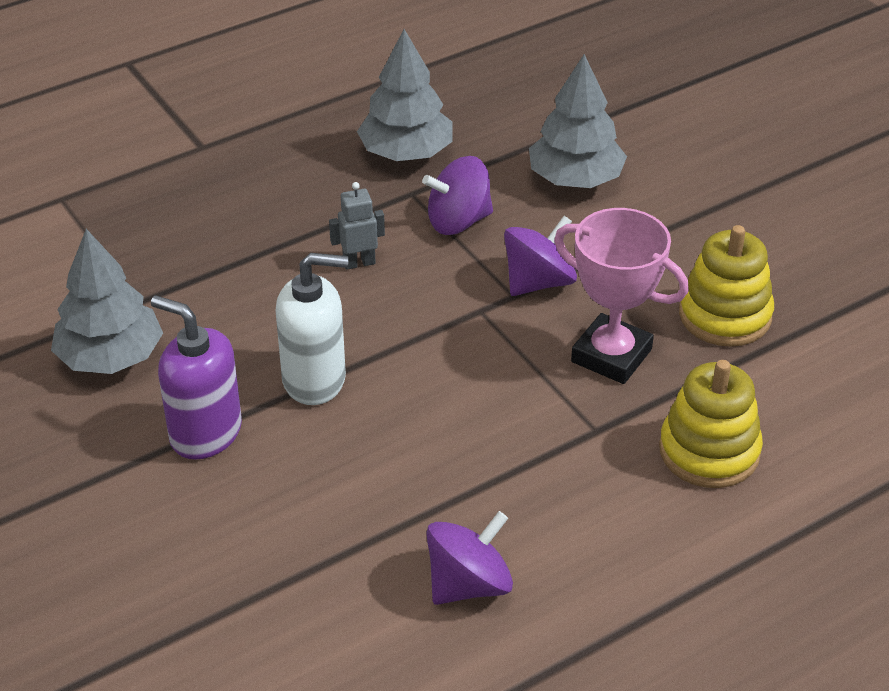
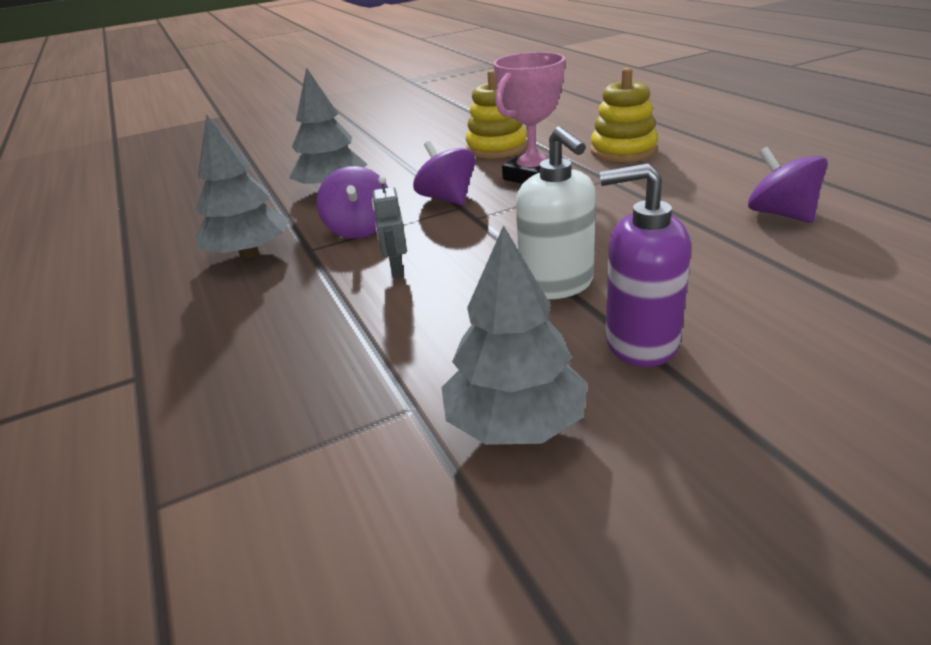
camera: 80 degrees left, 10 degrees down
(205, 433) = (640, 342): purple soap dispenser -> purple soap dispenser turned 60 degrees clockwise
(315, 379) = (557, 284): white soap dispenser -> white soap dispenser turned 150 degrees clockwise

